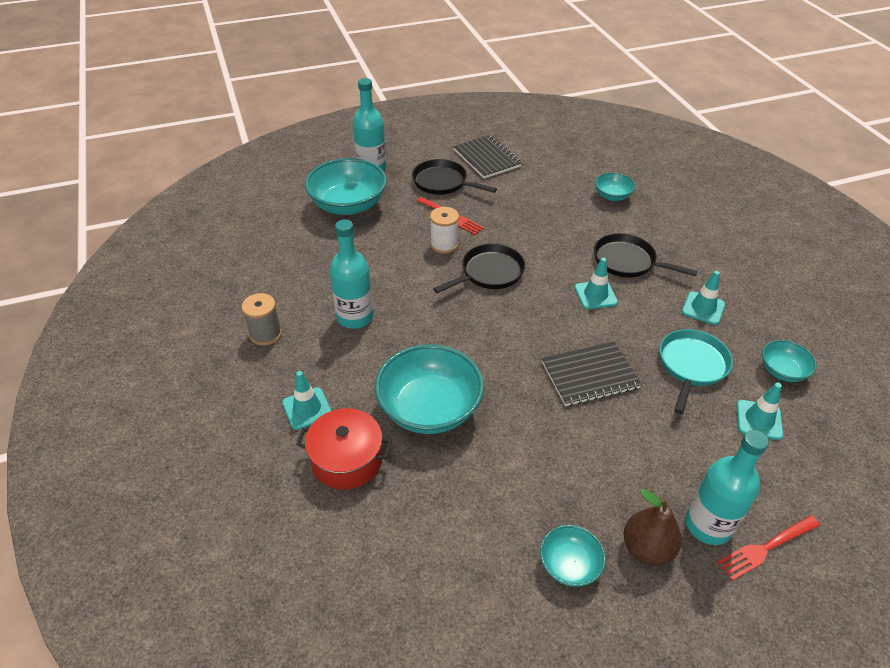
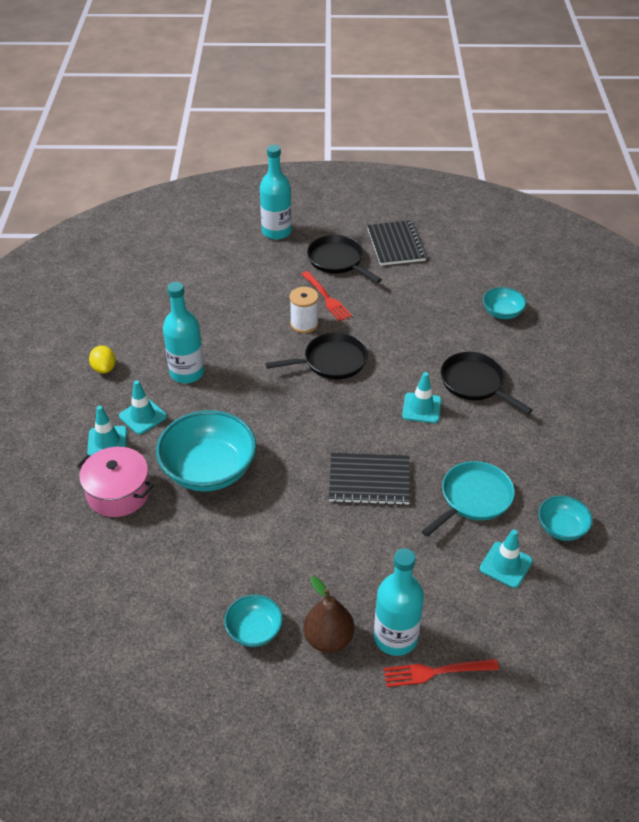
camera: 20 degrees right, 0 degrees up
(266, 334) = (104, 368): grey spool -> yellow lemon
(347, 460) = (118, 493): red pot -> pink pot
(348, 205) = (235, 264): turquoise bowl -> none
(703, 308) = (522, 448): turquoise traffic cone -> turquoise traffic cone (143, 416)

